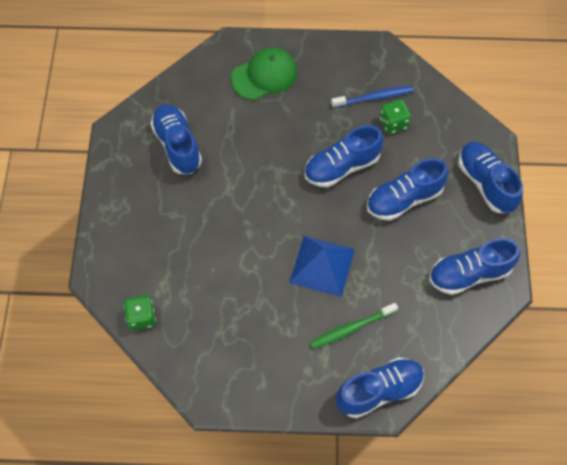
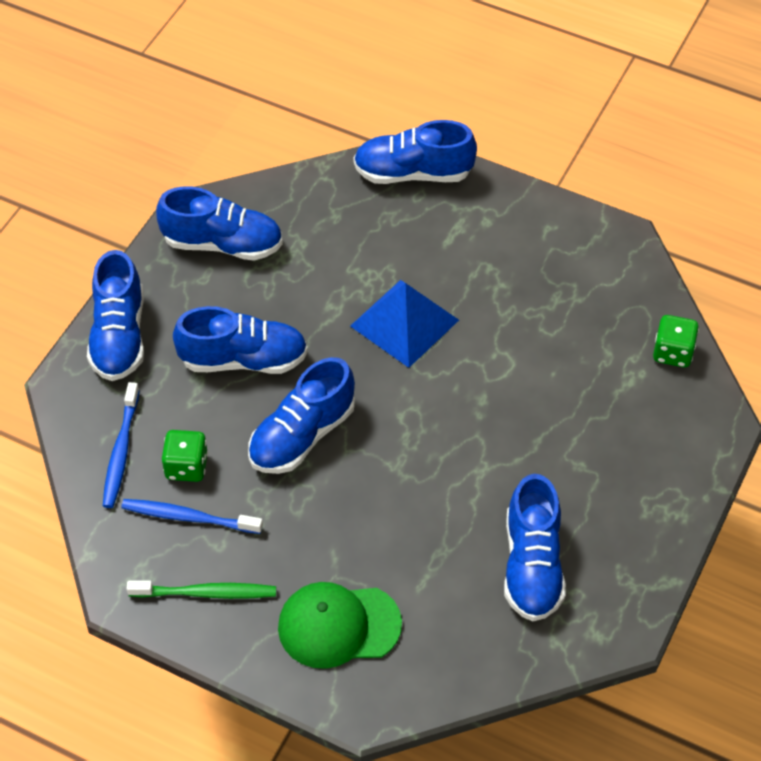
camera: 155 degrees left, 10 degrees down
(341, 166) = (302, 435): blue shoe -> blue shoe turned 135 degrees clockwise
(351, 328) = (409, 243): green toothbrush -> green toothbrush (207, 593)
(434, 117) = (121, 452): none -> blue toothbrush

